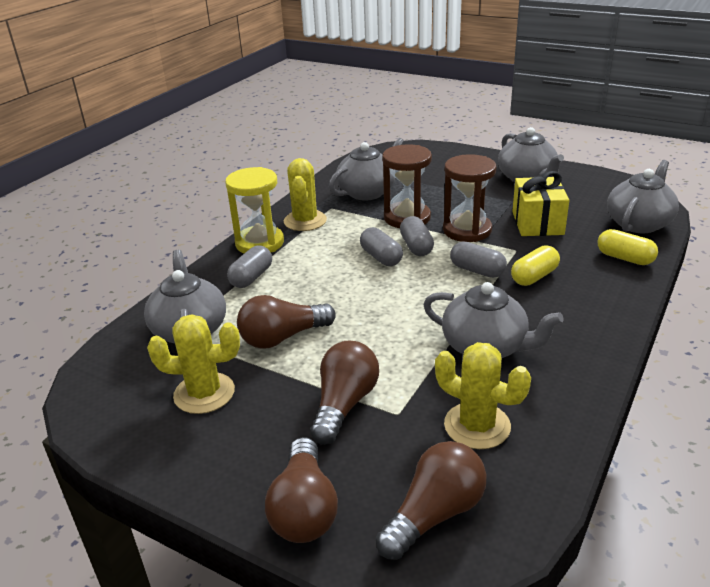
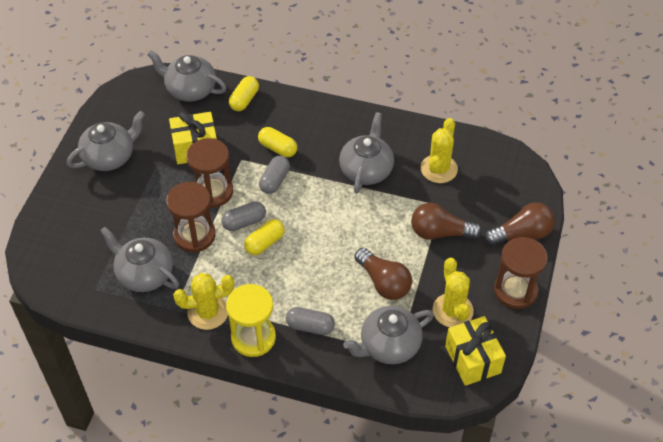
camera: 105 degrees left, 20 degrees up
(118, 399) = (472, 359): none -> yellow gift
(197, 471) = (515, 291): none -> brown hourglass
(381, 257) = (264, 243): grey capsule -> yellow capsule
(435, 514) = (505, 180): brown light bulb -> none

